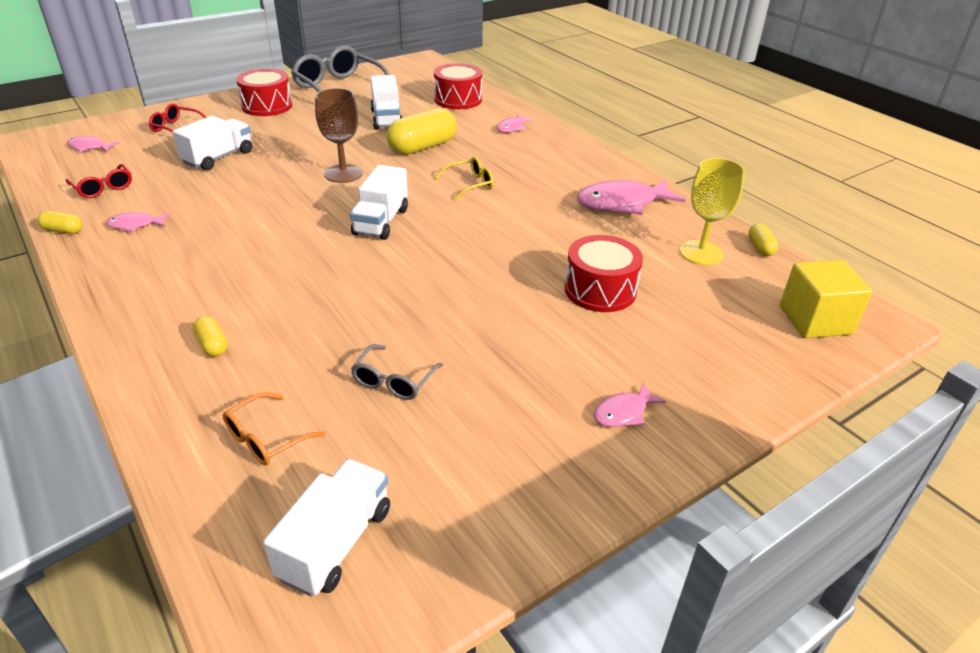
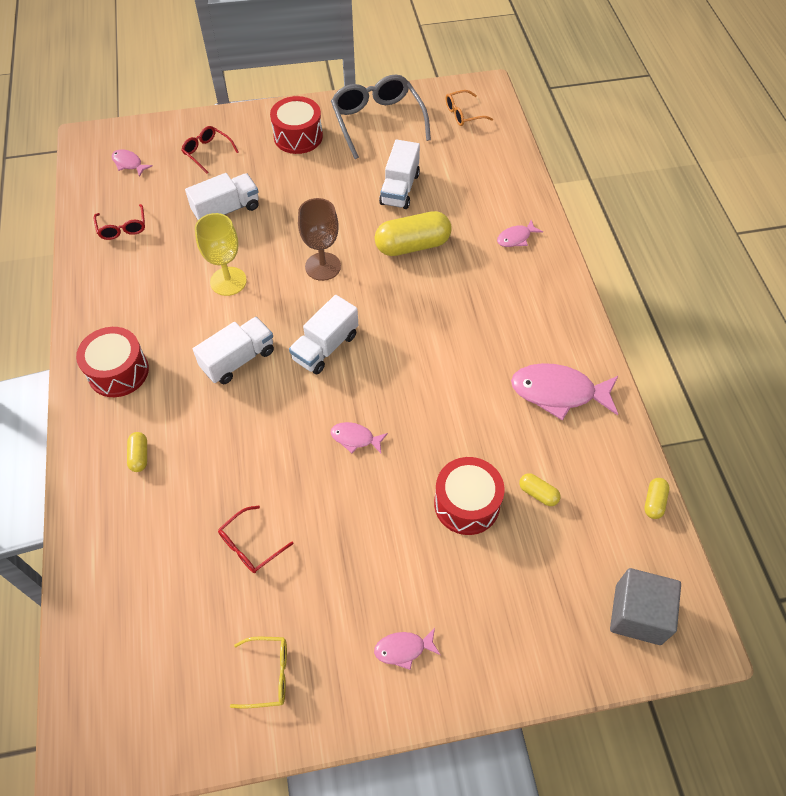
camera: 25 degrees right, 20 degrees up
(63, 231) = (78, 278): yellow capsule -> yellow capsule (538, 493)
(135, 225) = (131, 288): pink fish -> pink fish (355, 438)
(266, 438) = (140, 568): orange glasses -> orange glasses (463, 114)
(336, 543) = (148, 681): white truck -> white truck (238, 360)
(394, 381) = (250, 546): grey glasses -> red glasses
(458, 100) = (486, 173): red drum -> red drum (118, 371)
(470, 184) = (429, 317): yellow glasses -> yellow glasses (268, 674)
(701, 253) = (590, 488): yellow goblet -> yellow goblet (228, 281)
(815, 320) = (638, 614): yellow cube -> grey cube

